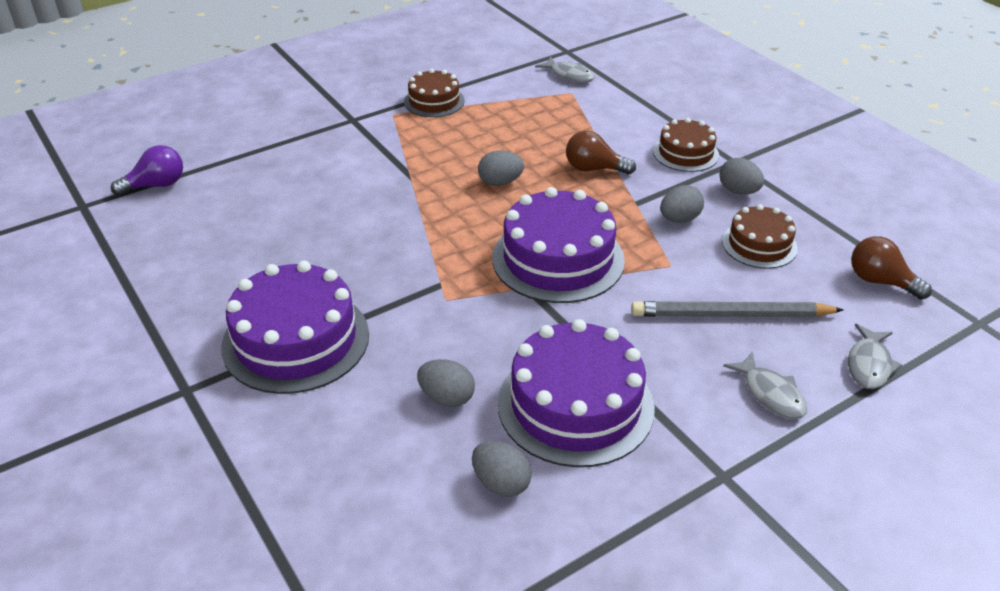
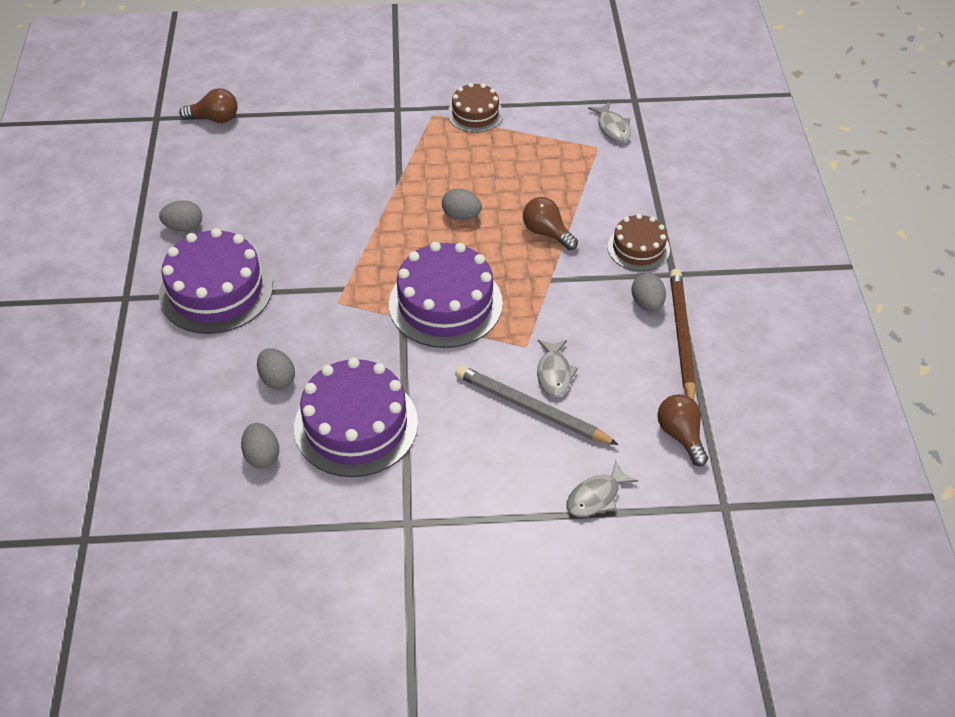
camera: 30 degrees right, 10 degrees up
(156, 185) = (215, 118): purple light bulb -> brown light bulb
(679, 219) = (572, 309): grey egg -> grey egg (184, 227)
(759, 244) = (614, 359): brown cake -> none
(770, 394) = (498, 482): grey fish -> grey fish (554, 373)
(794, 205) = (682, 336): none -> brown pencil

